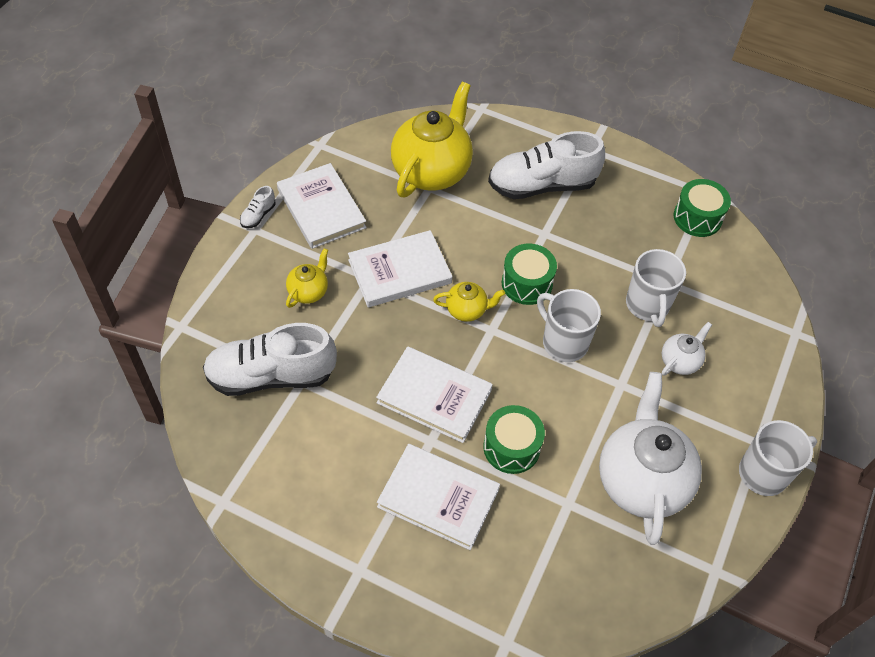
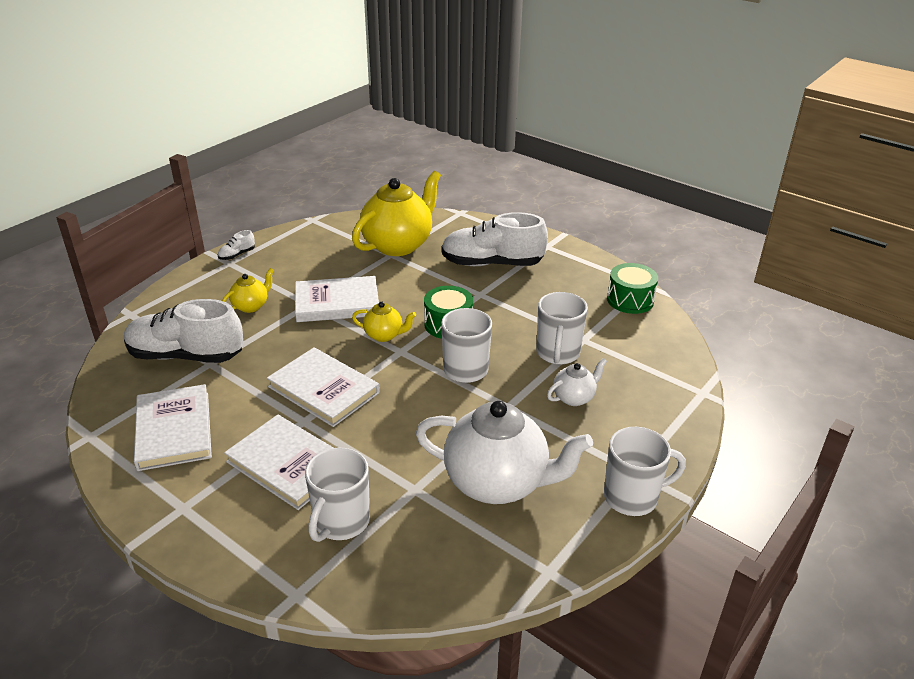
camera: 15 degrees right, 20 degrees down
(321, 208) = (291, 256): white book -> white book (174, 430)
(511, 447) = (378, 437): green drum -> none
(515, 555) = (341, 522): none -> white mug
(641, 481) = (498, 483): white teapot -> white teapot turned 90 degrees clockwise

